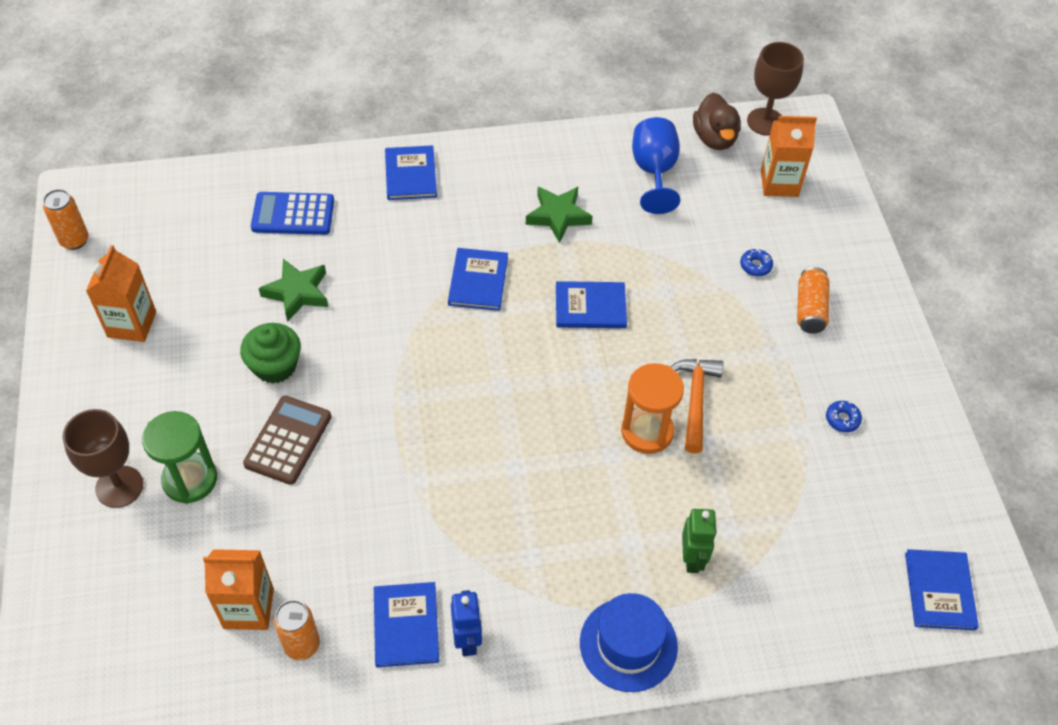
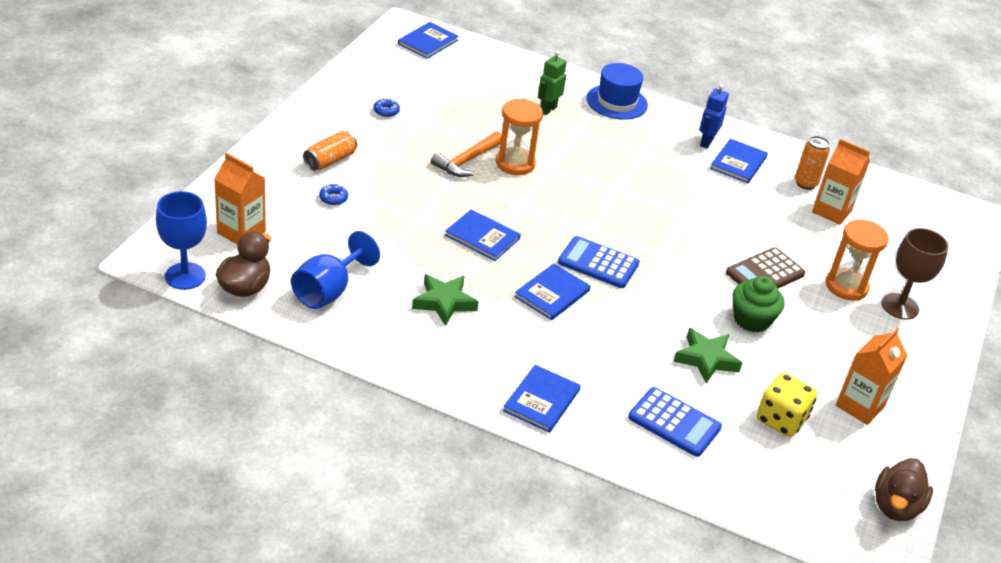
camera: 150 degrees left, 15 degrees down
(74, 240) = (895, 506): orange can -> brown duck
(190, 479) = (846, 286): green hourglass -> orange hourglass
(202, 267) = (780, 420): none -> yellow dice
(463, 344) = (598, 263): none -> blue calculator
(765, 122) = (185, 276): brown goblet -> blue goblet

